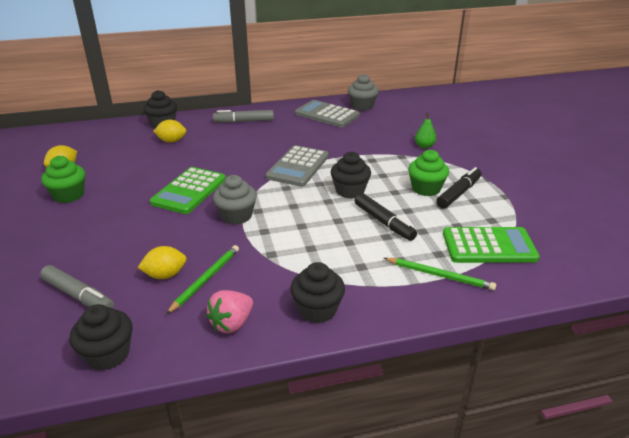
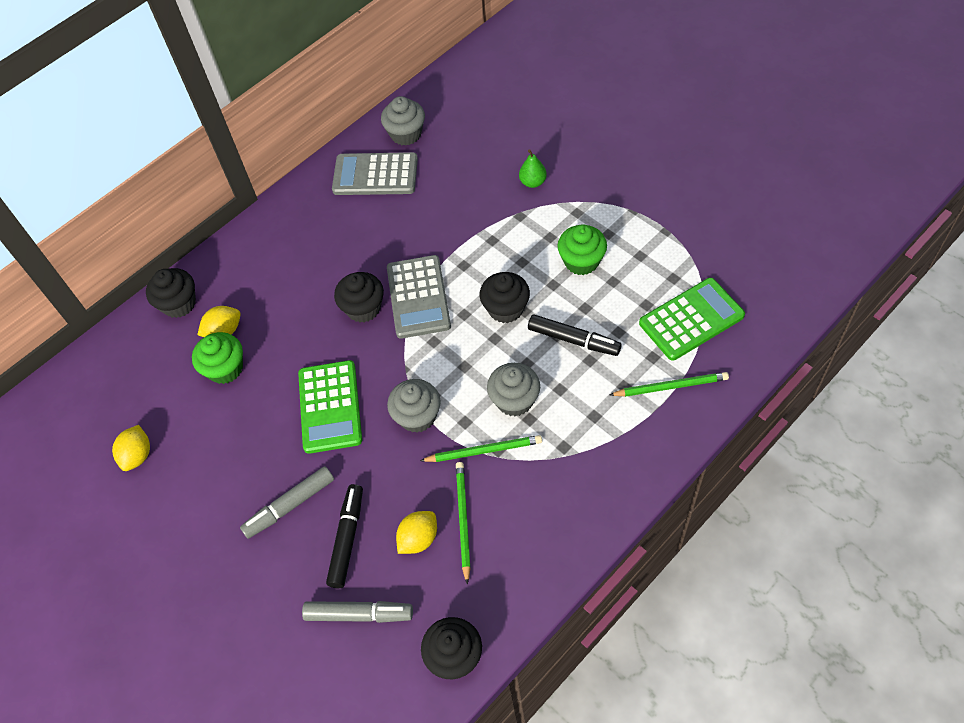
camera: 25 degrees left, 25 degrees up
(69, 195) = (195, 493): green cupcake -> green cupcake (225, 368)
(232, 324) = (532, 556): pink strawberry -> none
(244, 121) = (281, 243): grey marker -> grey marker (289, 505)
(261, 250) = (484, 450): none -> green pencil
(310, 234) = (514, 400): none -> grey cupcake
(317, 310) = (594, 494): black cupcake -> black cupcake (363, 308)
(459, 193) = (618, 251): black marker -> black marker (347, 538)

